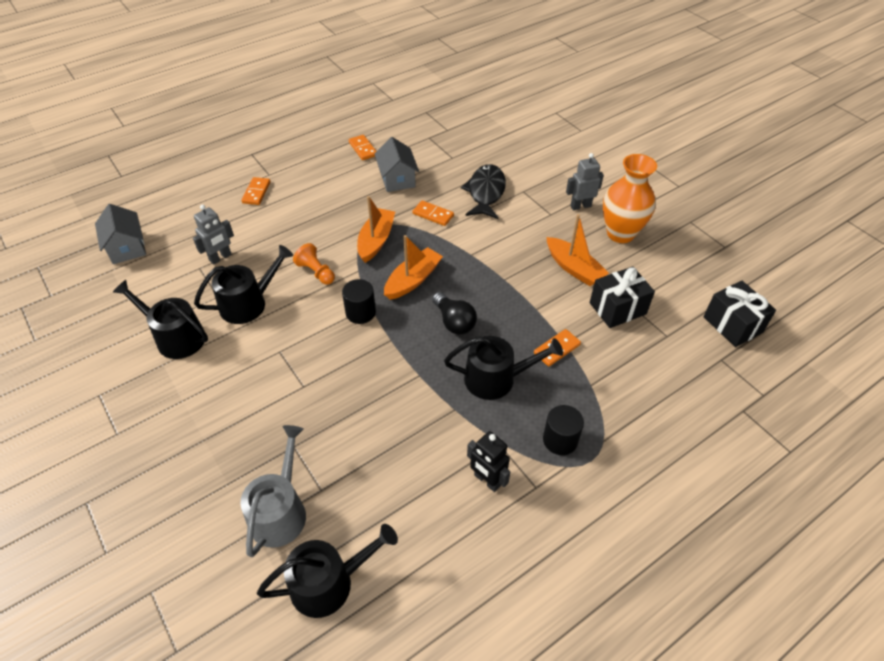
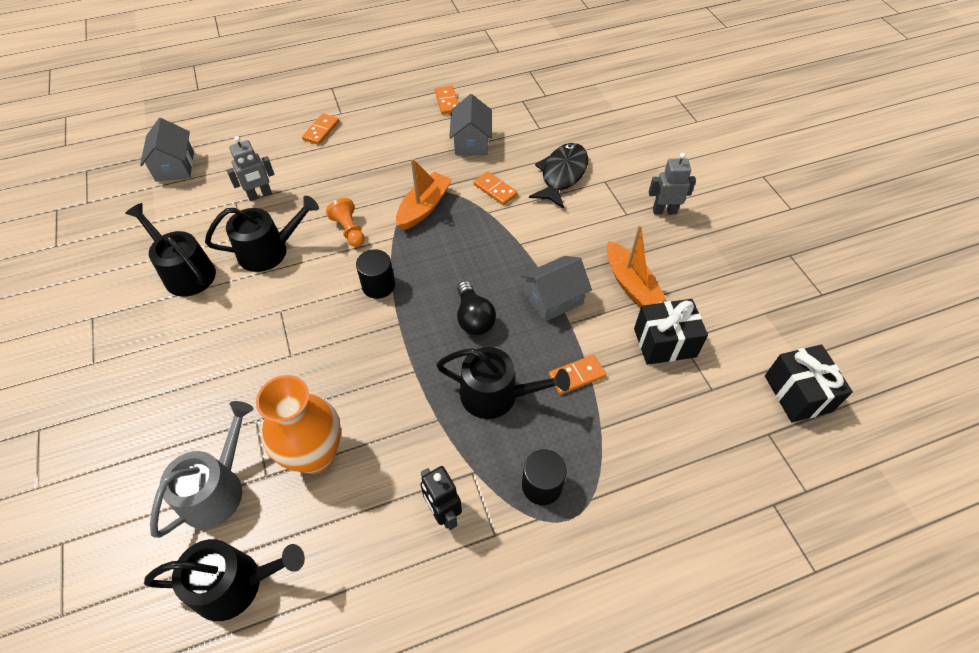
camera: 15 degrees right, 5 degrees up
(413, 280) = (447, 260): orange boat -> none
(515, 293) = (553, 299): none -> grey house
(620, 233) = (700, 253): orange vase -> orange vase (315, 455)

